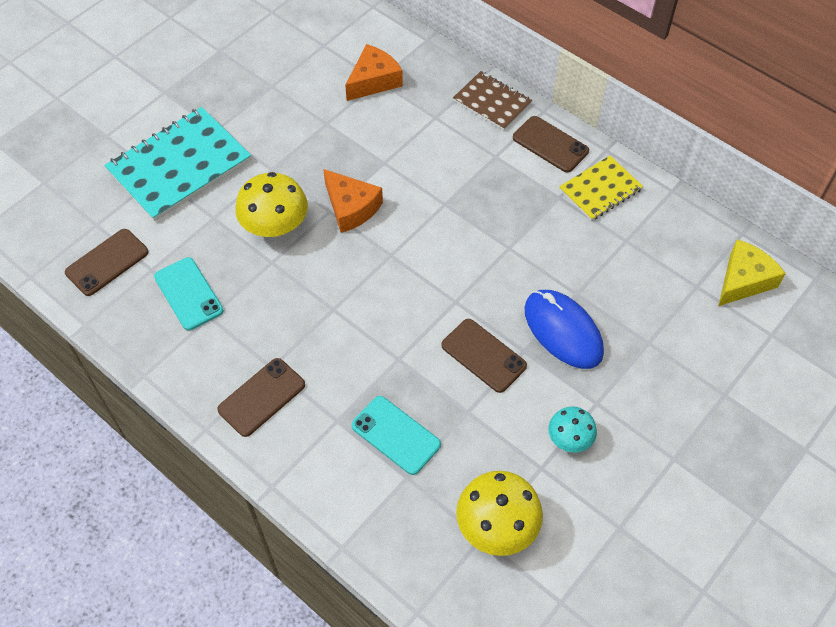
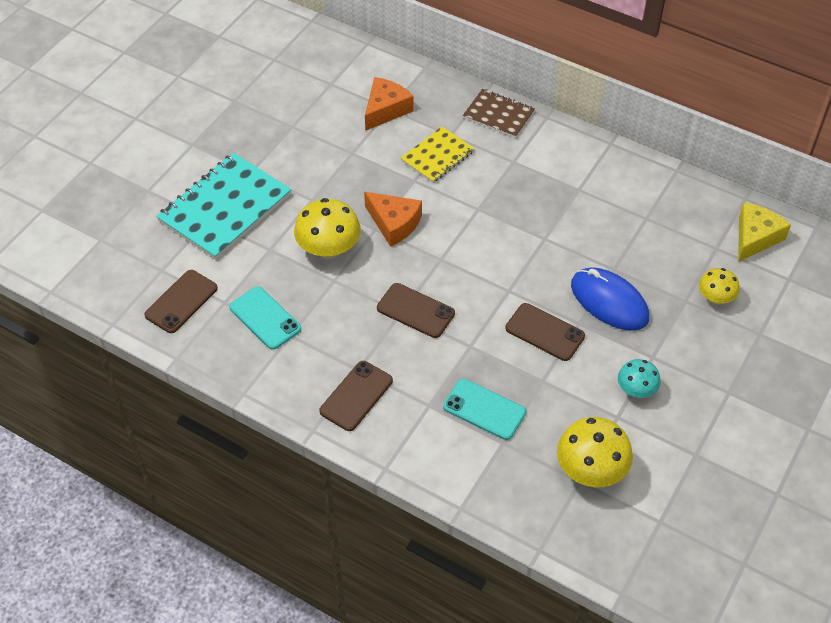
camera: 10 degrees left, 5 degrees down
(550, 144) = (560, 145): brown phone -> brown phone (415, 311)
(600, 189) = (613, 178): yellow notebook -> yellow notebook (437, 156)
(683, 344) = (715, 298): none -> yellow mushroom

